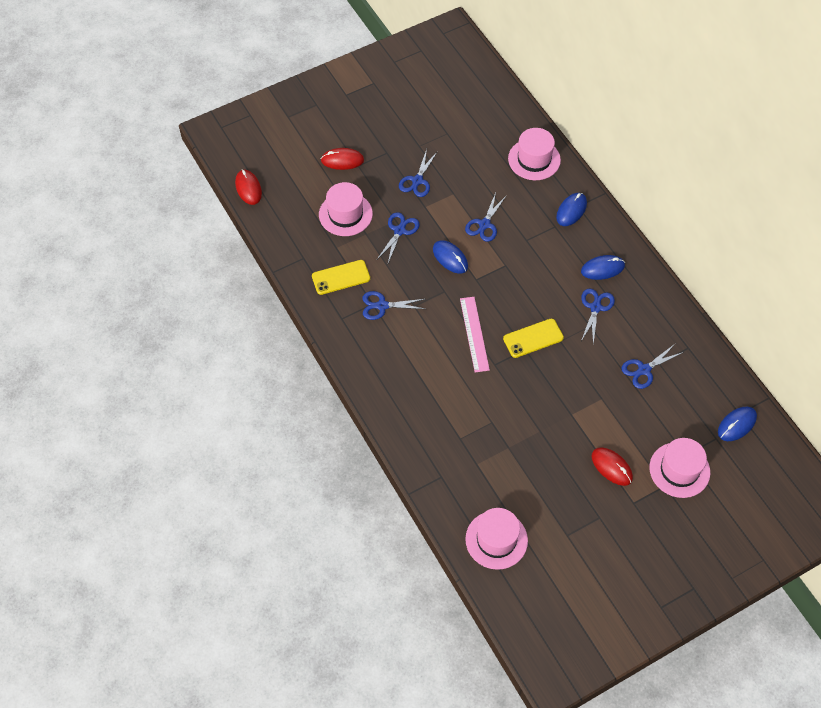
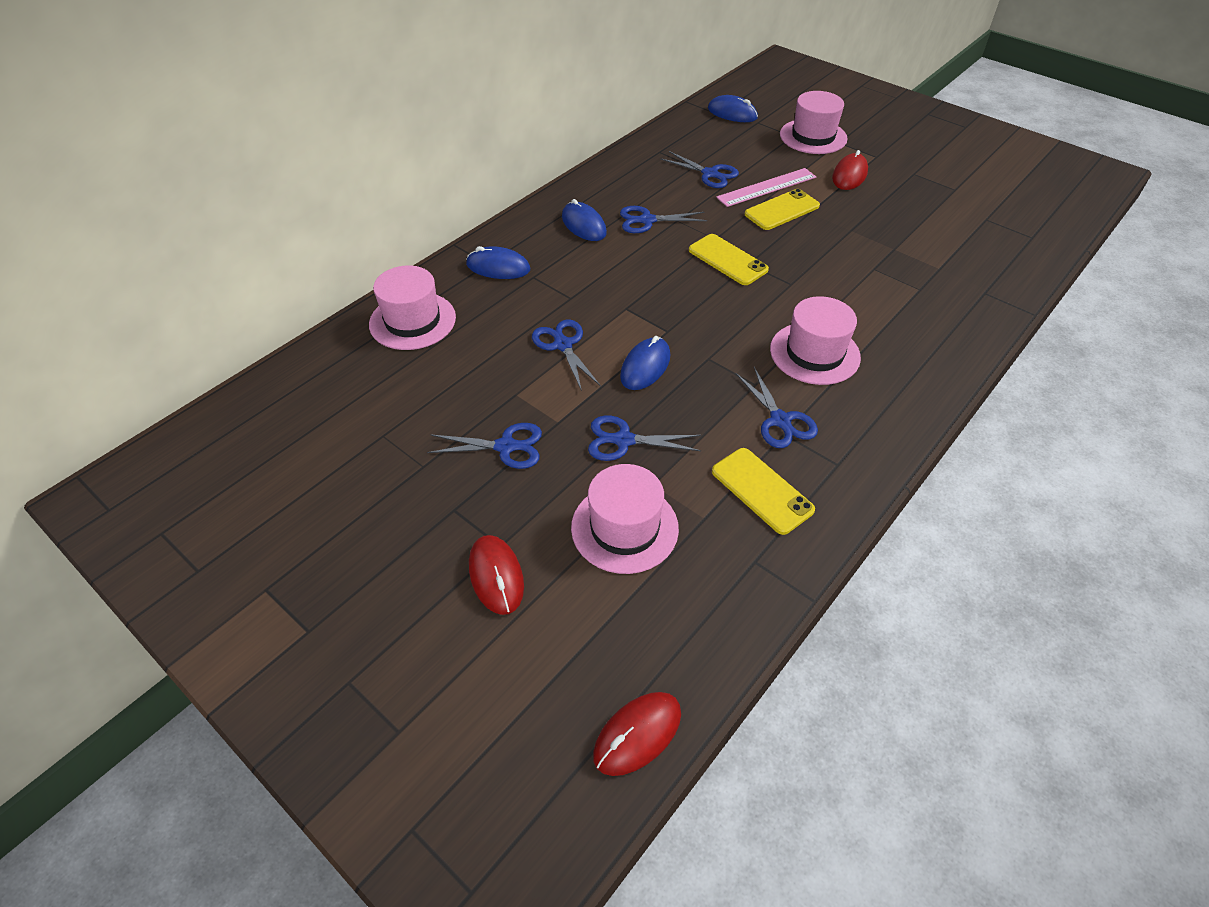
camera: 110 degrees left, 10 degrees down
(474, 334) = (758, 311): pink ruler -> pink ruler (766, 187)
(484, 224) = (563, 345): blue scissors -> blue scissors turned 120 degrees counterclockwise
(496, 540) = (1013, 234): pink hat -> pink hat (814, 353)
(579, 397) = (782, 210): none -> yellow phone

